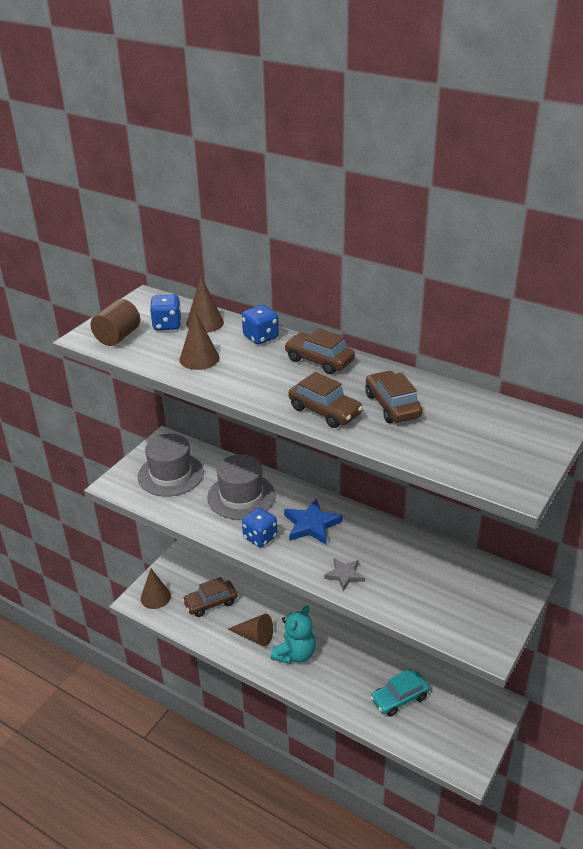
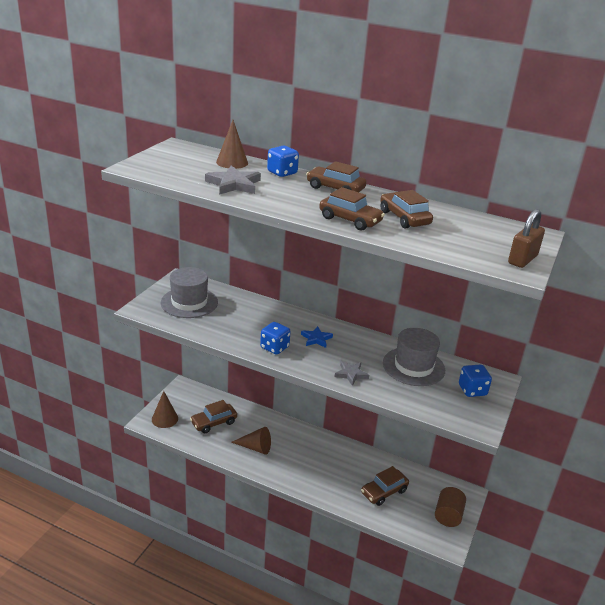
camera: 10 degrees left, 5 degrees down
(118, 337) = (159, 168): brown cylinder -> brown cylinder (448, 515)
(167, 325) = (200, 162): blue dice -> blue dice (472, 390)
(199, 358) = (234, 184): brown cone -> grey star
(241, 496) = (253, 318): grey hat -> grey hat (413, 366)
(295, 654) = (291, 460): turquoise teddy bear -> none
(311, 525) = (316, 339): blue star -> blue star, size x0.64
(399, 698) = (384, 492): turquoise car -> brown car
(523, 470) = (522, 259): none -> brown padlock

